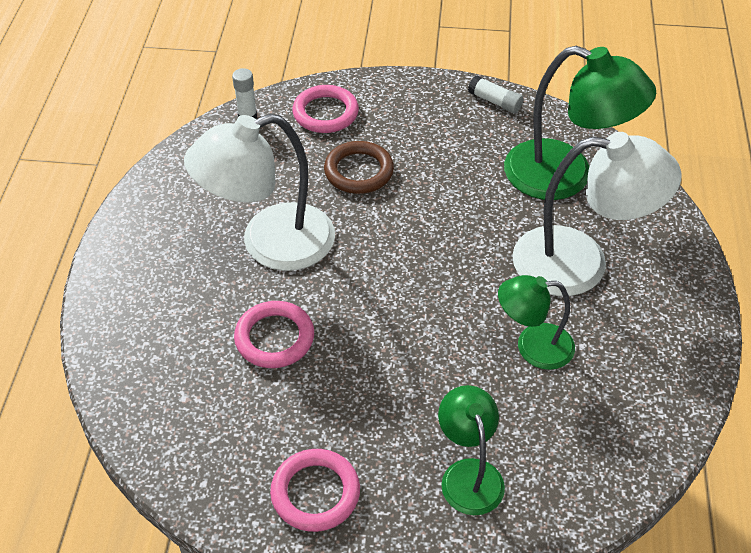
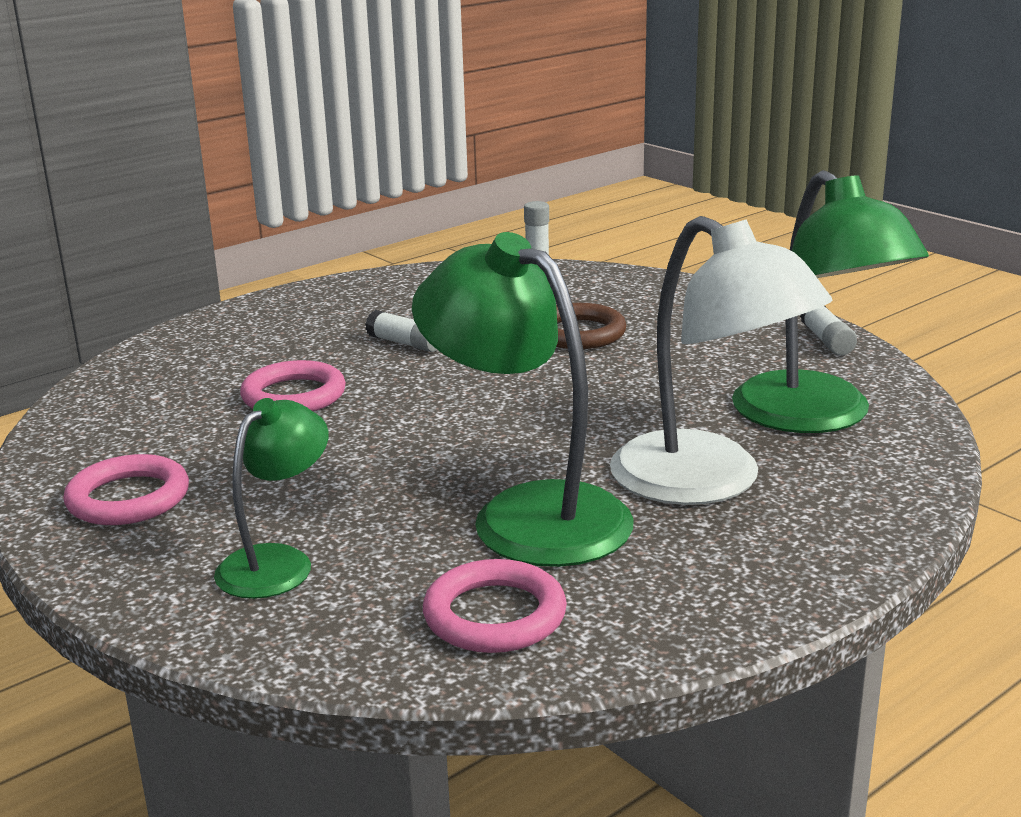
camera: 45 degrees right, 25 degrees down
(270, 244) = (405, 343): white lamp -> white glue stick
(325, 113) = (617, 291): pink ring -> pink ring (495, 615)
(532, 346) = (527, 513): green lamp -> green lamp, size x1.74

